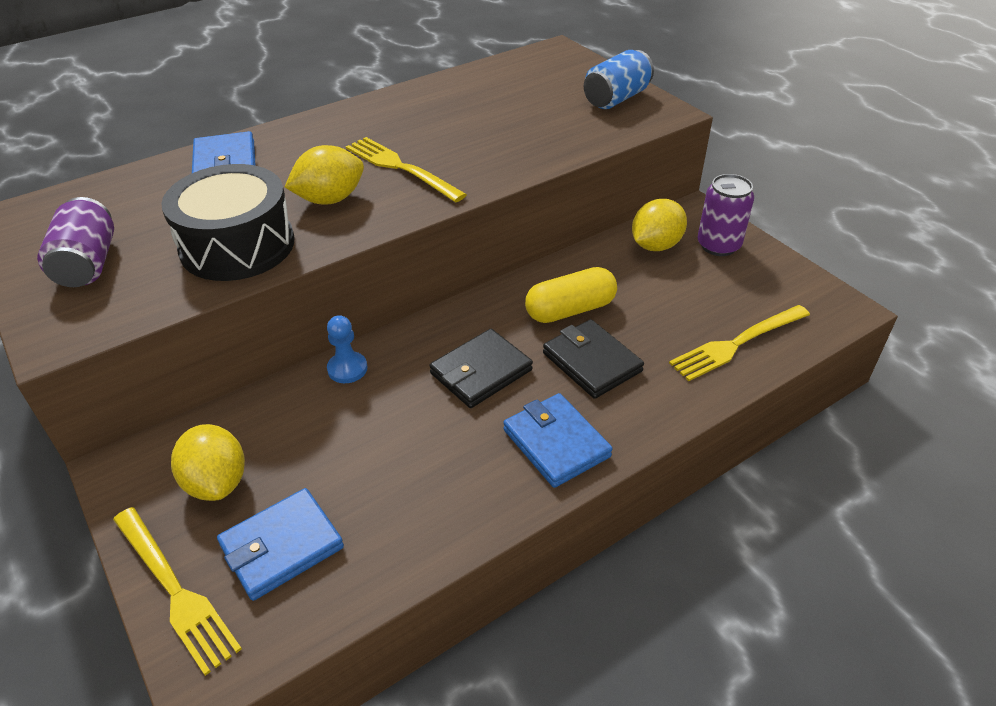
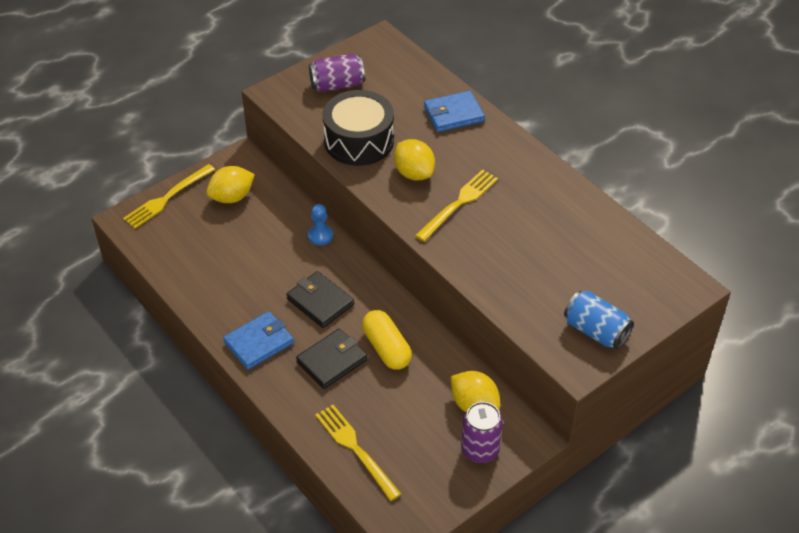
camera: 85 degrees right, 5 degrees up
(282, 546) = (190, 231): blue wallet -> none

